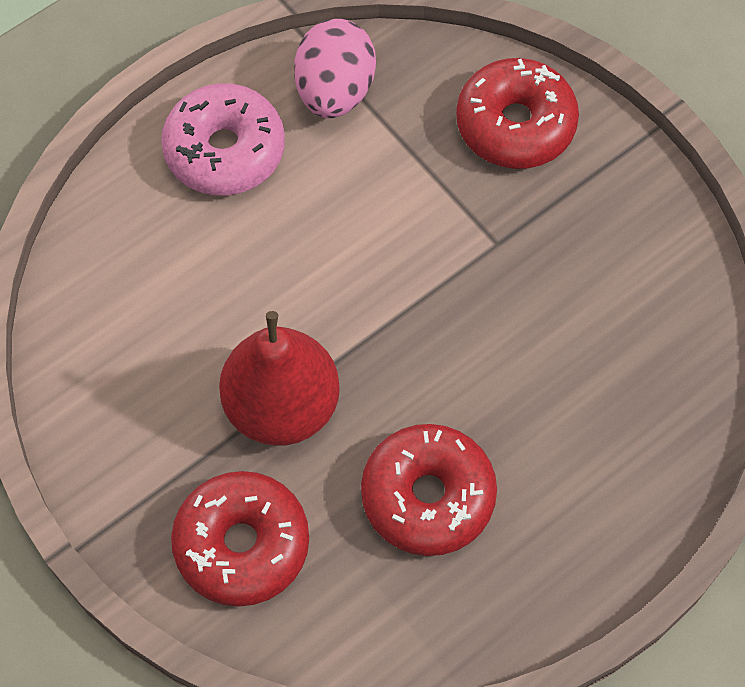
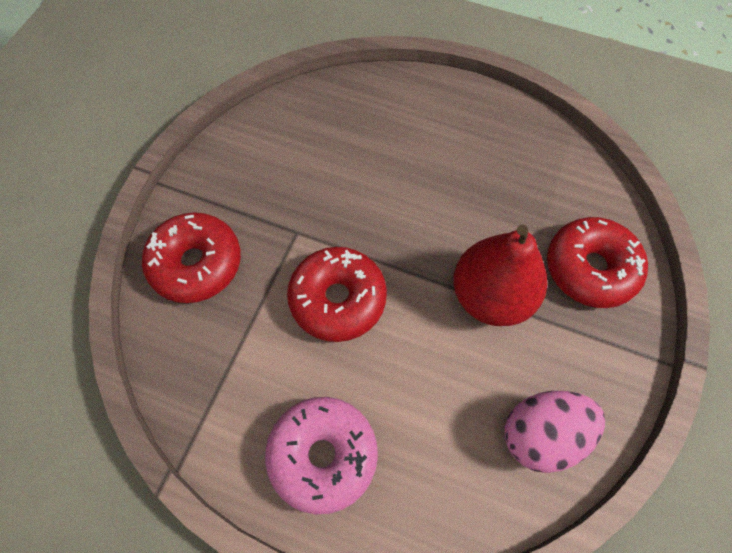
camera: 120 degrees left, 0 degrees up
(335, 91) = (226, 402): pink egg -> pink egg (542, 435)
(428, 496) = (486, 188): red donut -> red donut (337, 299)

